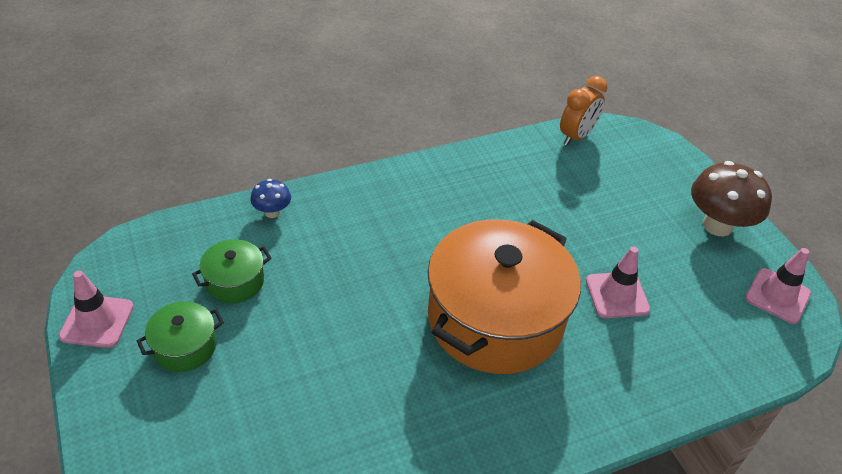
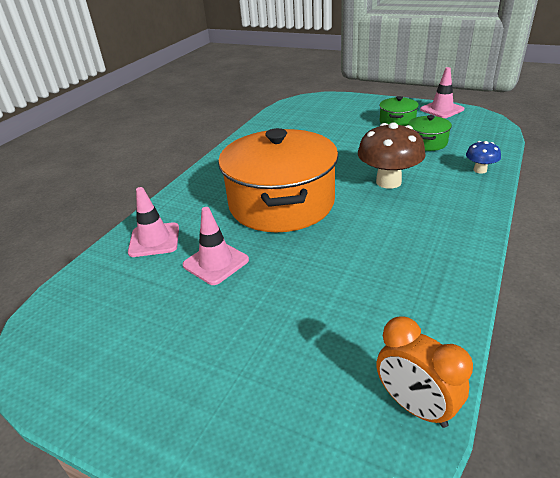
camera: 145 degrees right, 10 degrees down
(576, 136) = (415, 406): orange clock -> orange clock turned 45 degrees counterclockwise
(717, 225) = (157, 398): brown mushroom -> brown mushroom (388, 182)
(777, 296) = (65, 353): pink traffic cone -> pink traffic cone (154, 240)

